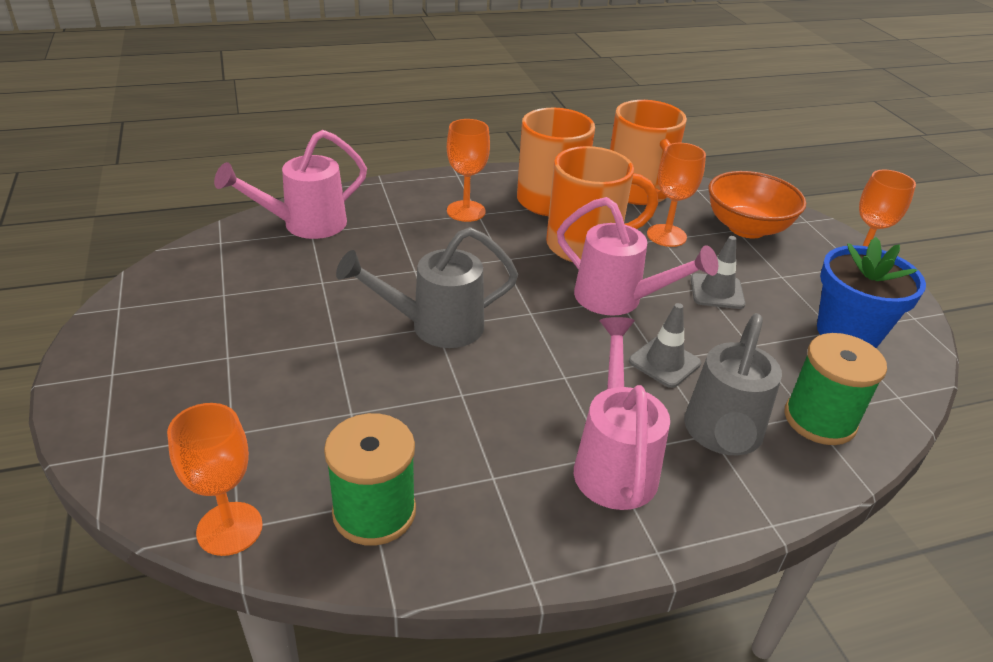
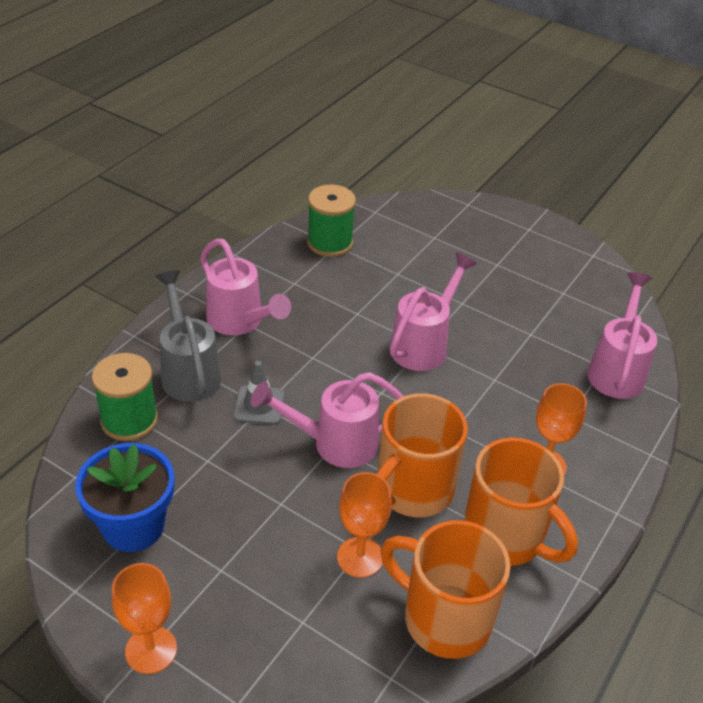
camera: 140 degrees right, 5 degrees up
(229, 528) = (377, 210): orange goblet -> none
(434, 326) = (424, 344): grey watering can -> pink watering can
(717, 292) = (266, 505): grey traffic cone -> none
(746, 228) = (294, 632): orange bowl -> none

